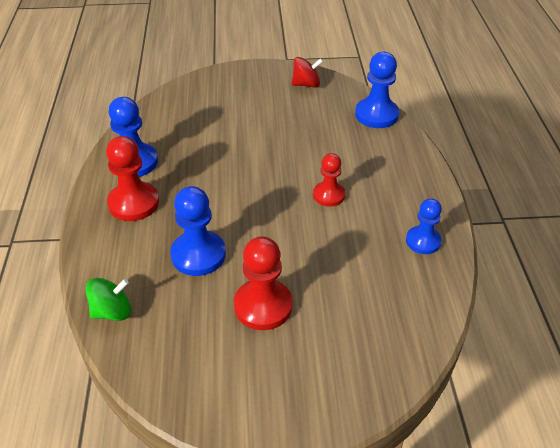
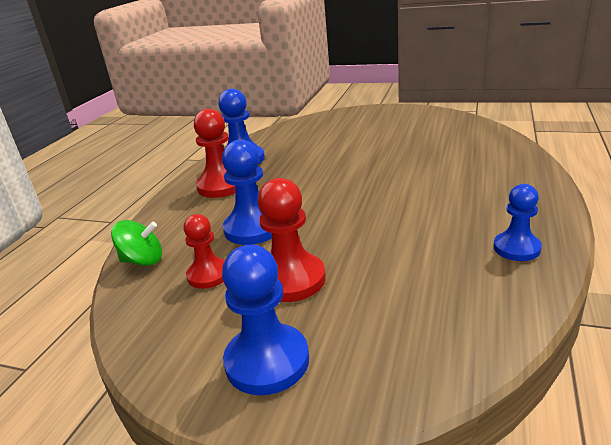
camera: 25 degrees right, 15 degrees down
(306, 84) = (435, 120): red spinning top -> none
(329, 195) = (417, 197): red pawn -> red pawn (208, 275)
(376, 115) = (501, 142): blue pawn -> blue pawn (267, 361)

